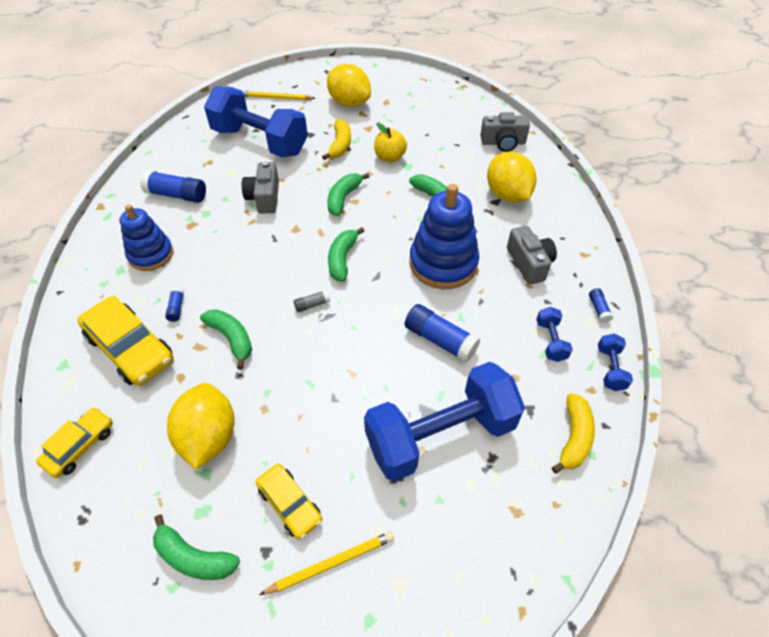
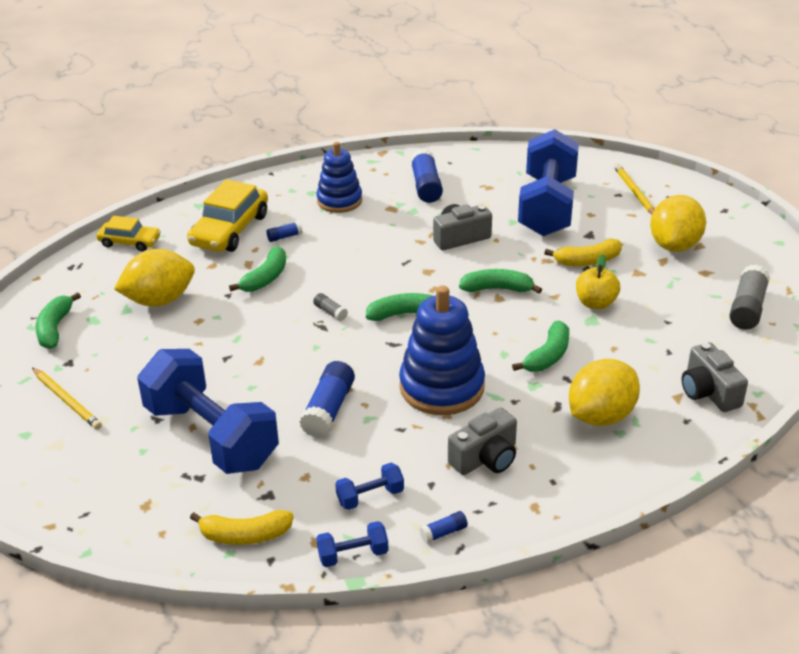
camera: 70 degrees right, 15 degrees down
(290, 504) = (112, 363): yellow car -> none
(431, 99) = (747, 308): none -> grey glue stick

